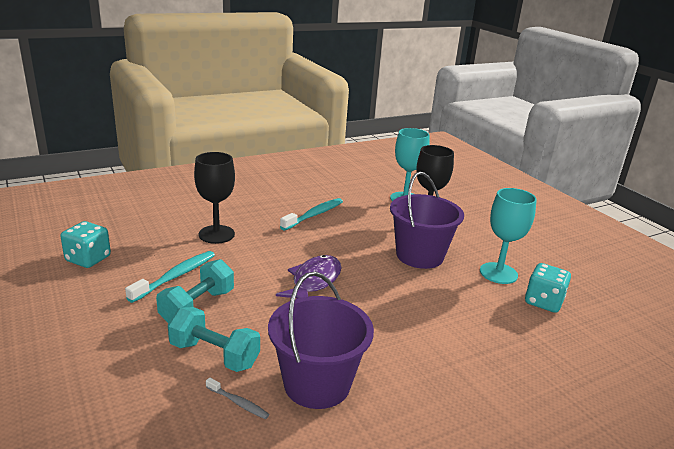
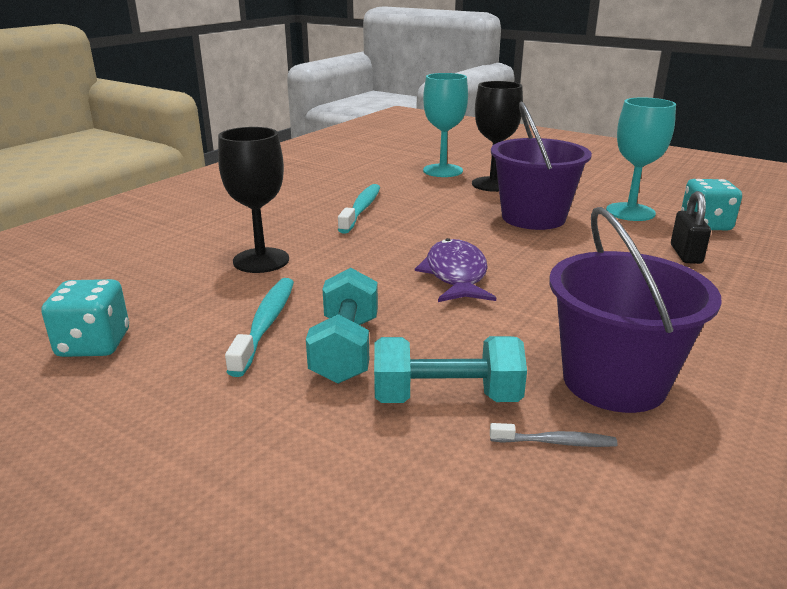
camera: 25 degrees left, 0 degrees up
(491, 319) = (685, 254): none -> black padlock

